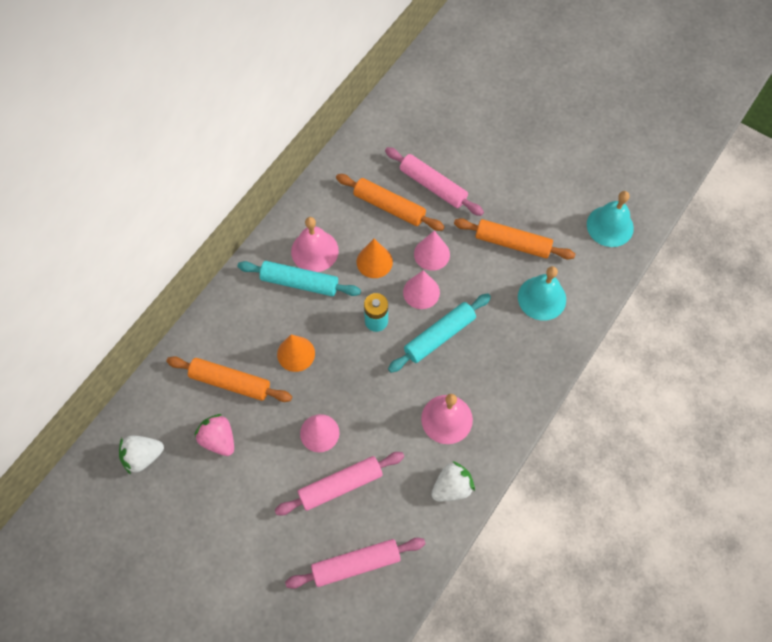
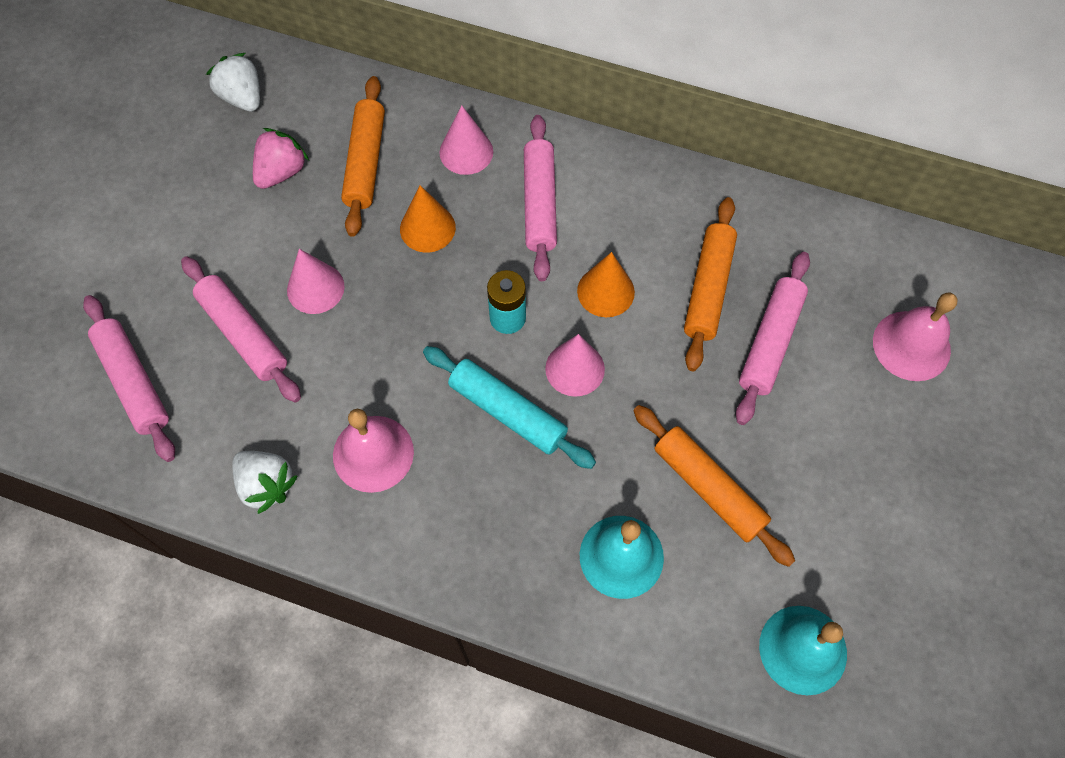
camera: 75 degrees right, 0 degrees up
(299, 282) = (540, 203): turquoise rolling pin -> pink rolling pin
(314, 251) = (597, 209): pink bell -> pink bell (911, 345)
(431, 254) = (646, 368): pink cone -> pink cone (466, 152)
(512, 243) = (709, 488): orange rolling pin -> orange rolling pin turned 45 degrees counterclockwise

